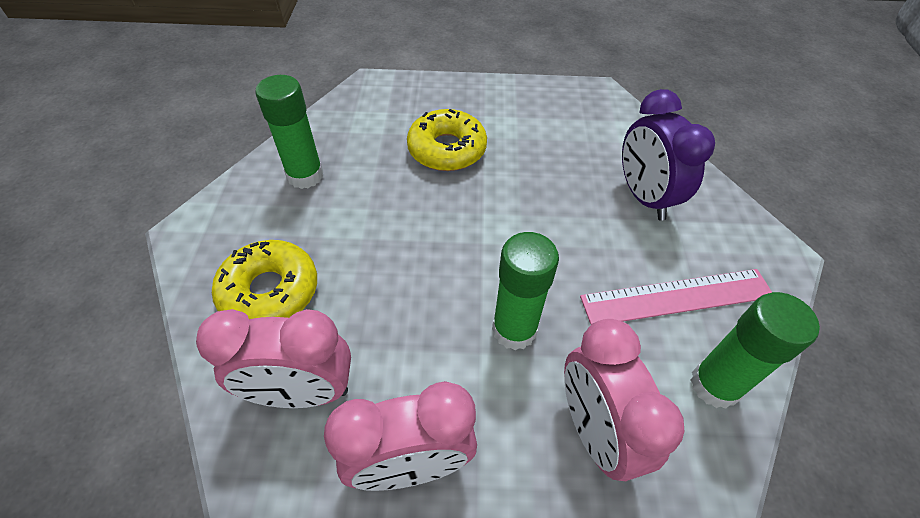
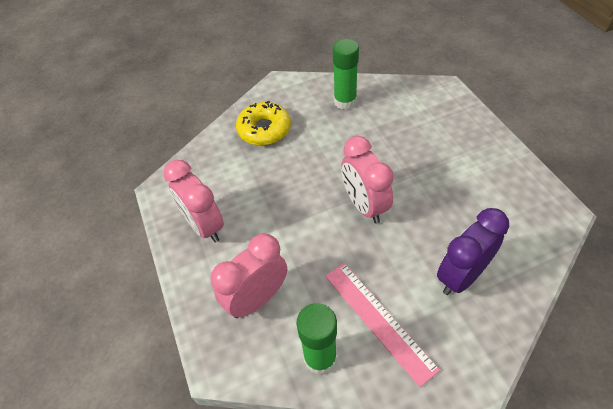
camera: 70 degrees right, 0 degrees up
(302, 392) = (219, 169): pink clock -> pink clock (364, 205)
(447, 149) = (417, 150): yellow donut -> none
(514, 330) = (300, 238): green glue stick -> none

